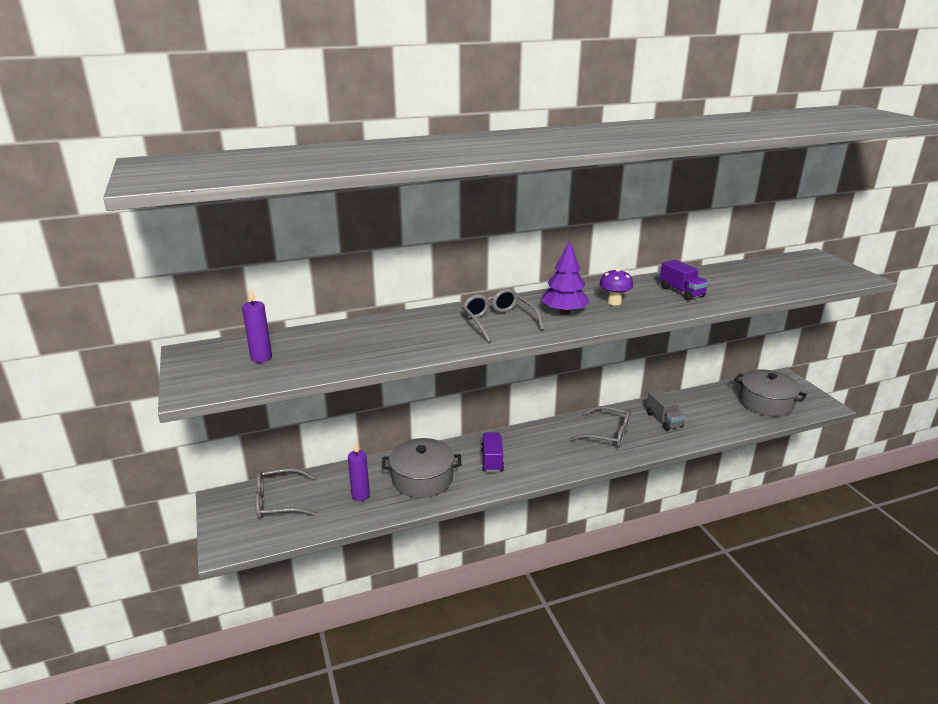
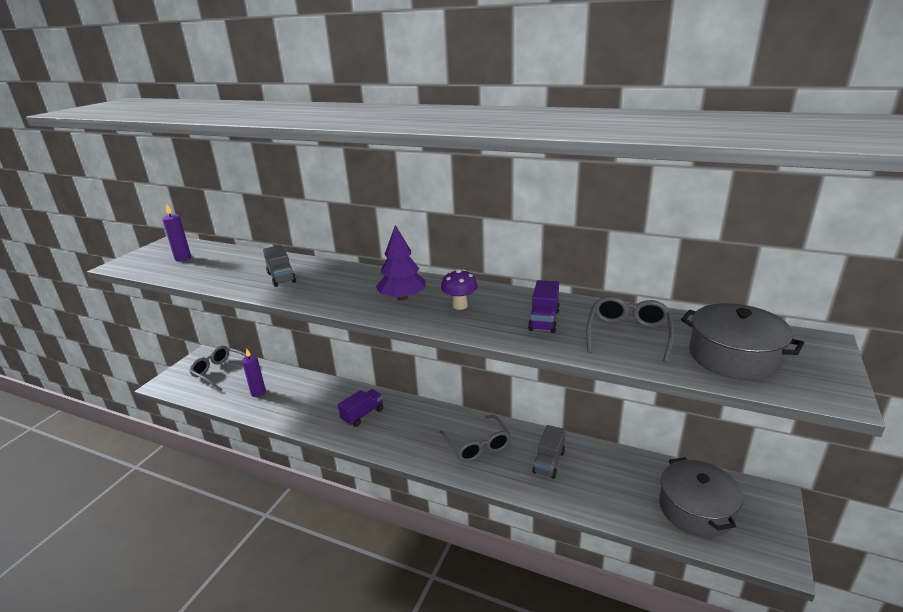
camera: 45 degrees right, 0 degrees up
(422, 479) = (304, 402): grey pot -> grey pot (733, 356)
(424, 334) = (281, 277): none -> grey truck
(498, 322) = (342, 287): grey glasses -> grey glasses (628, 335)

